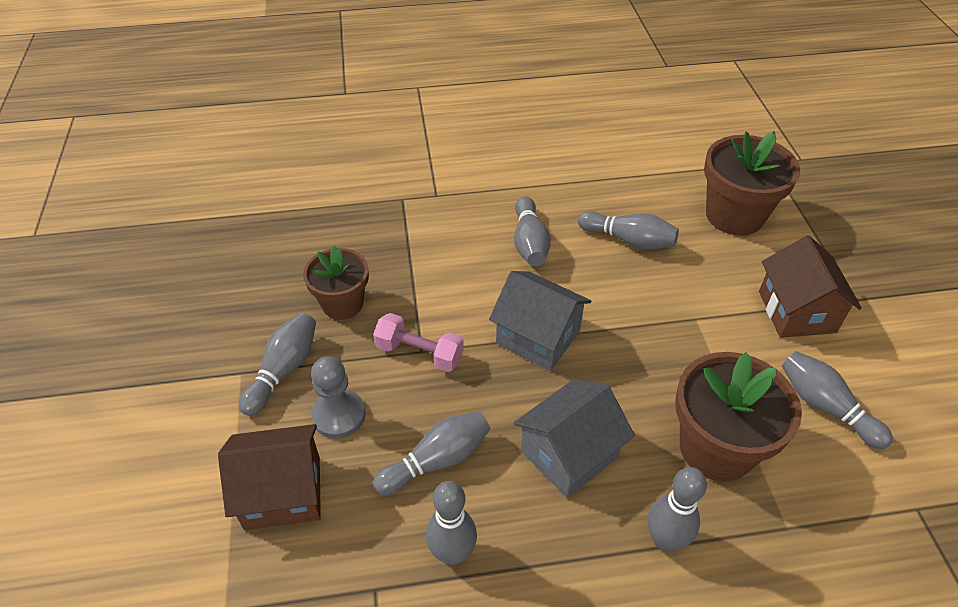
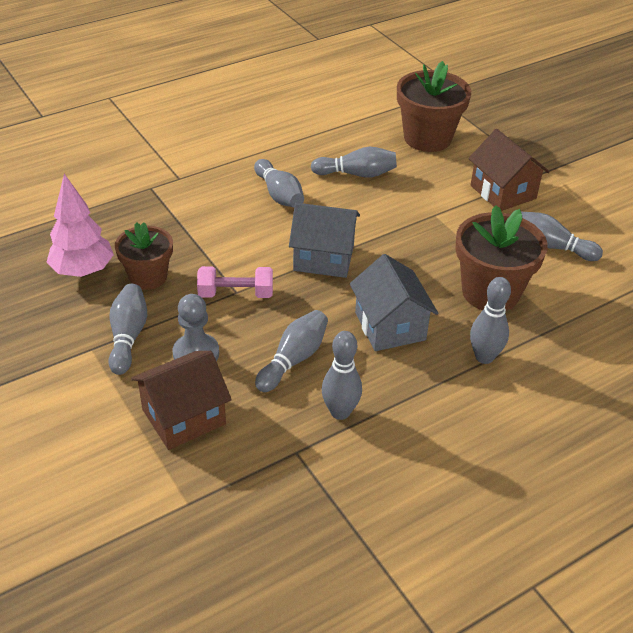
camera: 25 degrees left, 5 degrees down
(284, 277) = (83, 271): none -> pink tree
(569, 454) = (390, 326): grey house -> grey house turned 45 degrees counterclockwise

